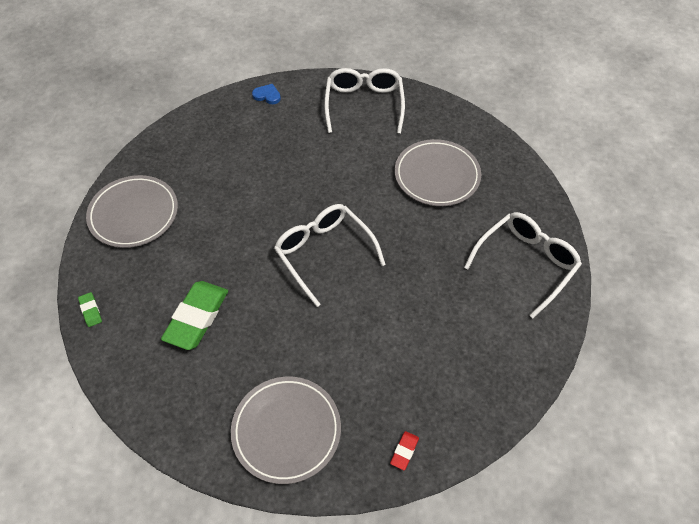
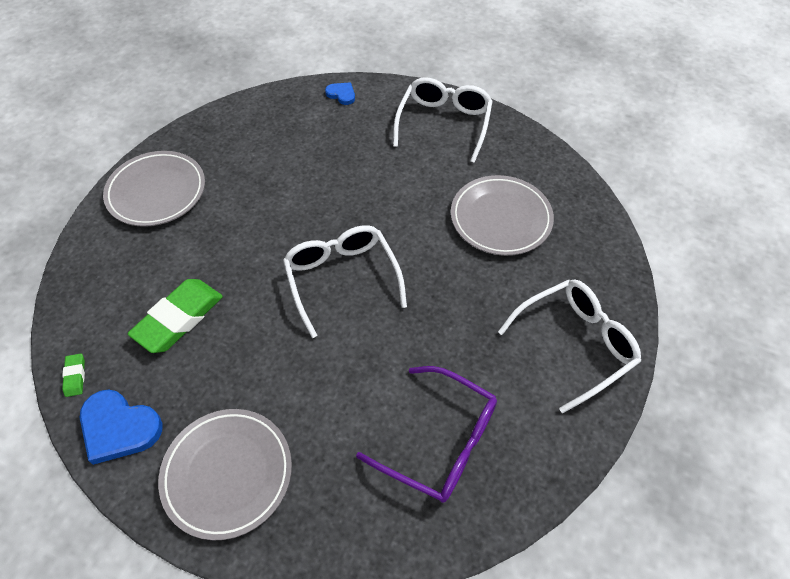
camera: 15 degrees right, 0 degrees up
(91, 311) = (73, 285): green eraser -> green eraser (75, 376)
(180, 418) = (119, 428): none -> blue heart
(404, 451) = (353, 537): red eraser -> none
(446, 363) = (439, 441): none -> purple glasses

